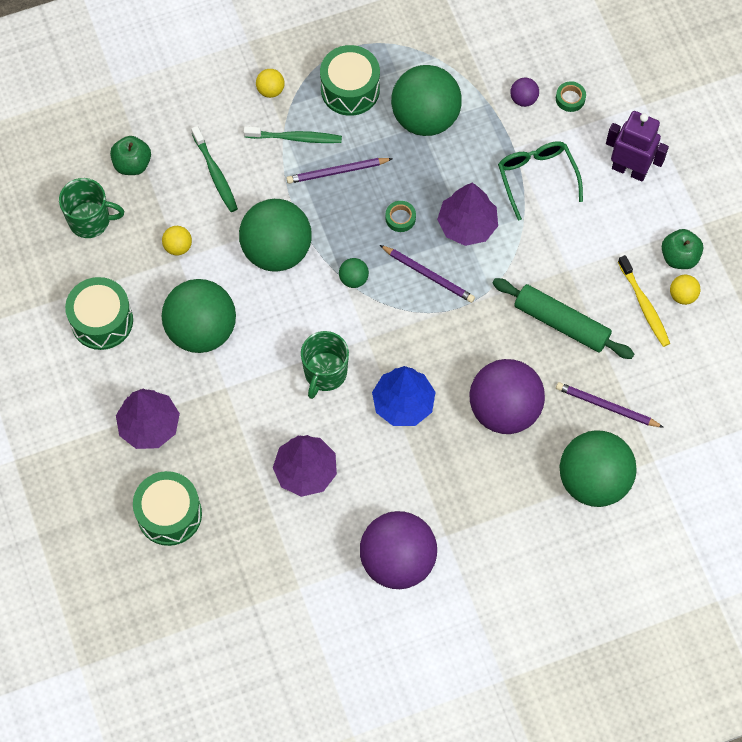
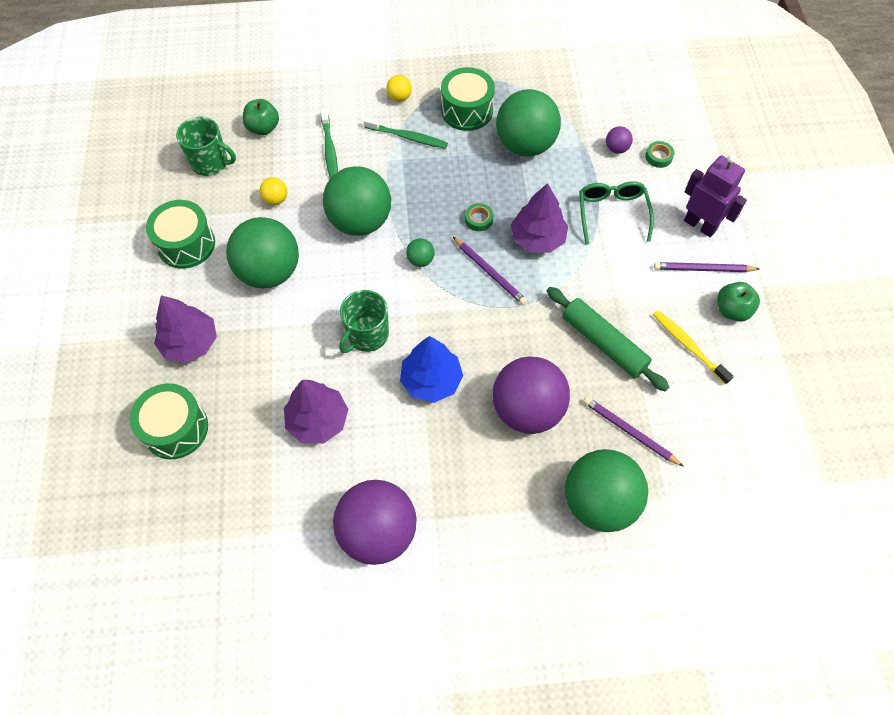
camera: 15 degrees right, 5 degrees down
(337, 172) = (435, 171): purple pencil -> purple pencil (703, 269)
(644, 305) = (688, 346): yellow toothbrush -> yellow toothbrush turned 150 degrees clockwise
(682, 295) = (728, 345): yellow ball -> none

